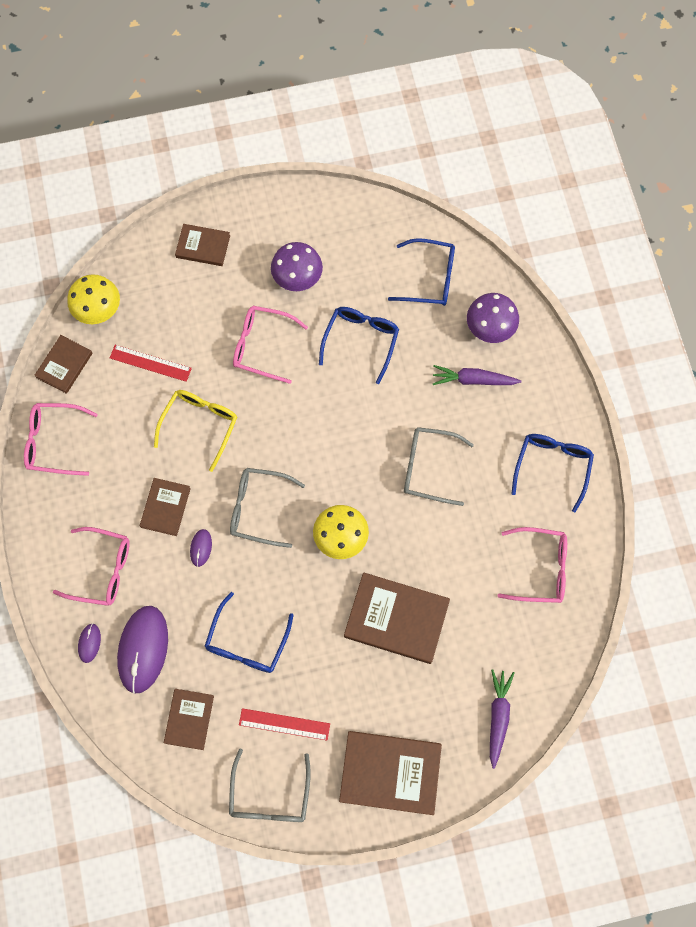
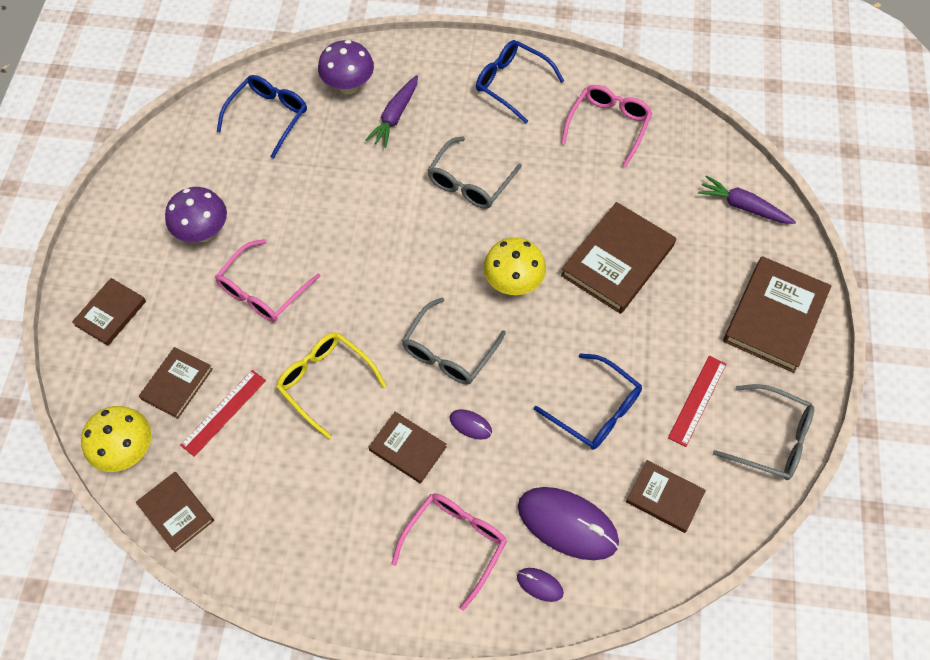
camera: 70 degrees left, 10 degrees down
(54, 442) = (270, 554): pink glasses -> none
(162, 320) = (177, 384): none -> brown book
(361, 341) = (305, 197): blue glasses -> none

